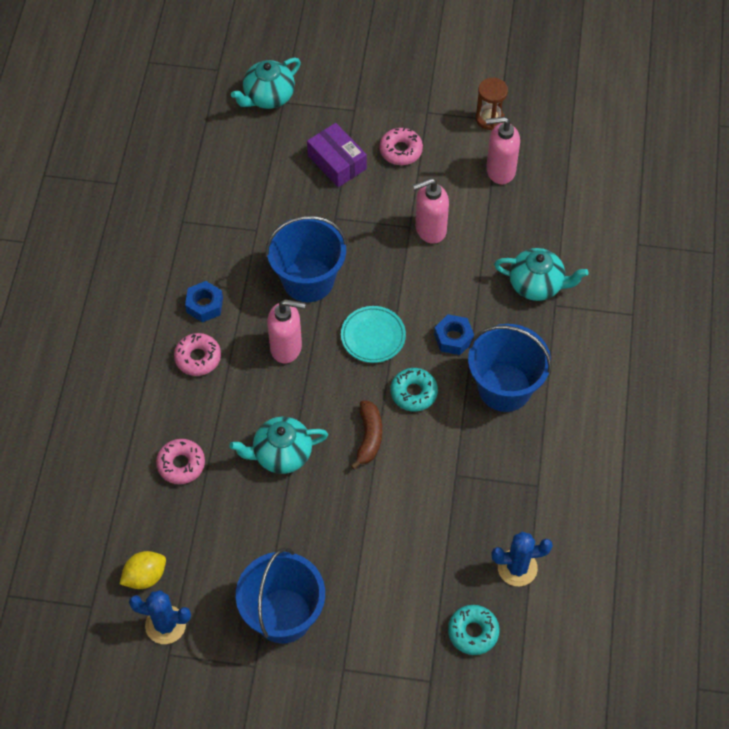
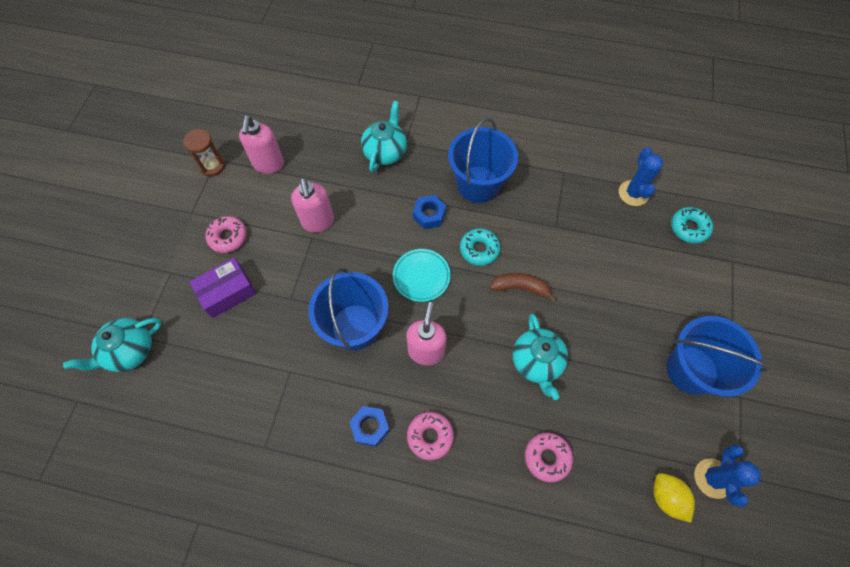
camera: 85 degrees left, 5 degrees up
(268, 97) = (130, 351): turquoise teapot -> turquoise teapot turned 90 degrees clockwise

